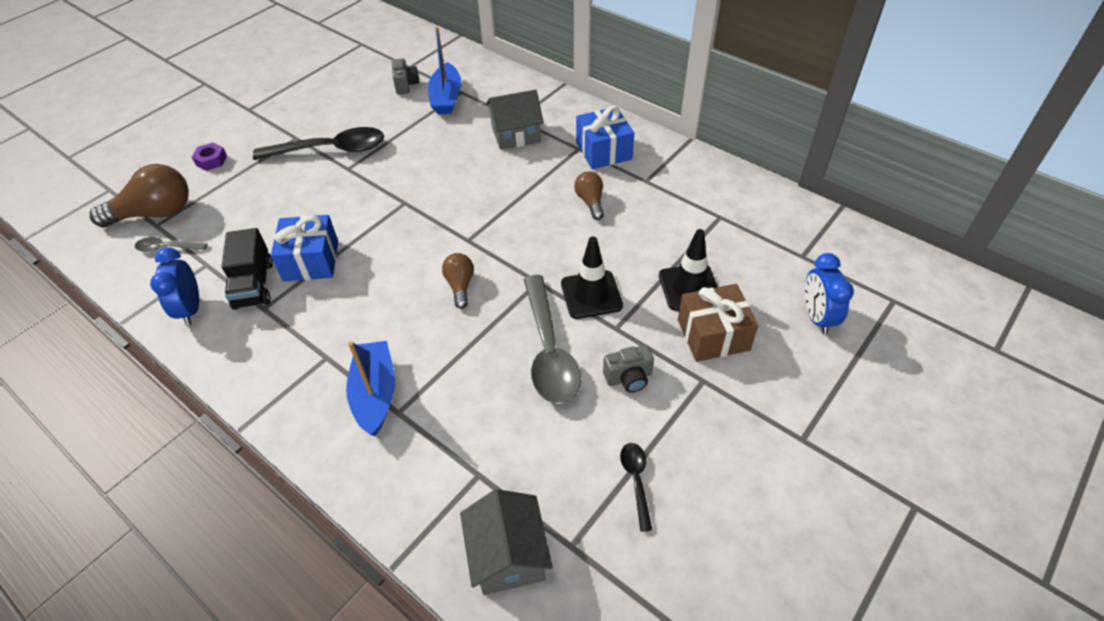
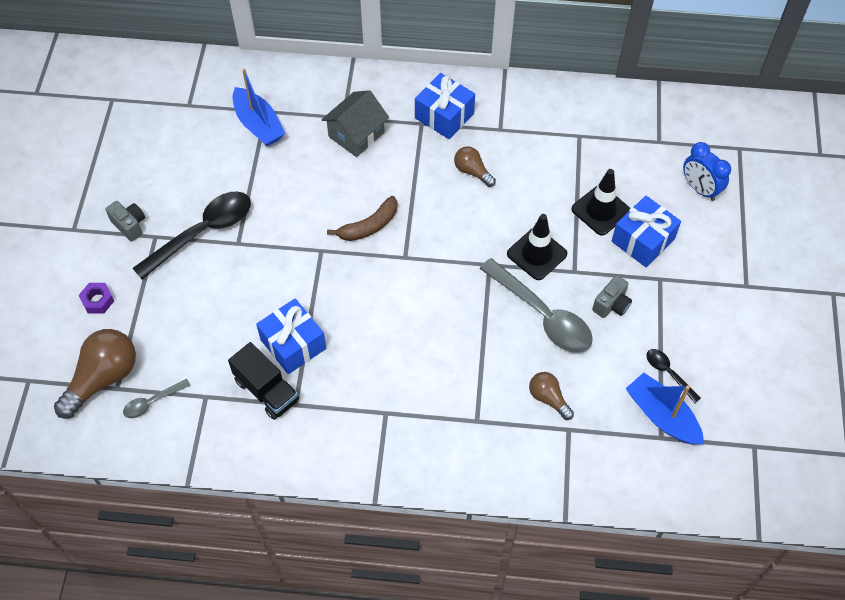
camera: 35 degrees left, 10 degrees up
(191, 309) = (235, 439): blue clock -> none
(375, 394) = (448, 418): blue boat -> blue boat (662, 416)
(406, 85) = (206, 128): grey camera -> grey camera (130, 225)
(460, 285) = (434, 299): brown light bulb -> brown light bulb (548, 398)
(461, 203) = (369, 226): none -> brown banana
(508, 555) = (628, 466): grey house -> none
(713, 335) = (643, 240): brown gift -> blue gift

